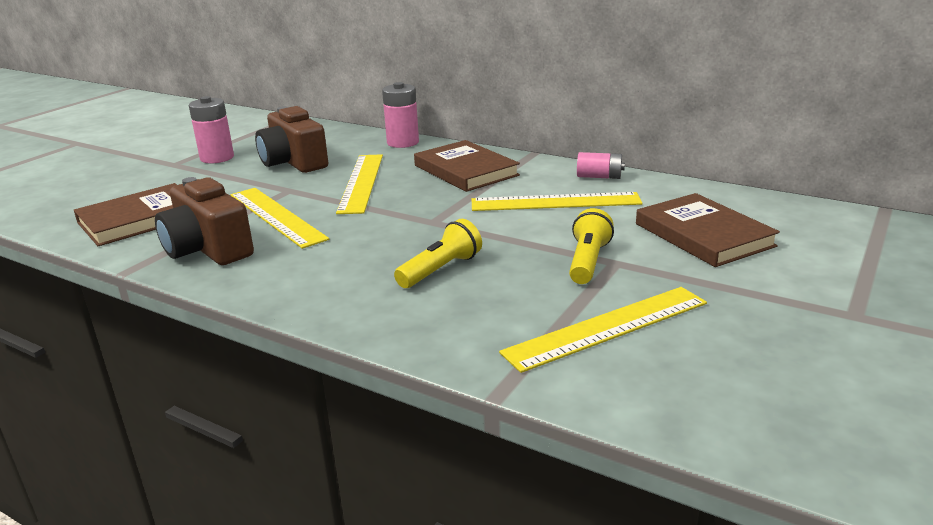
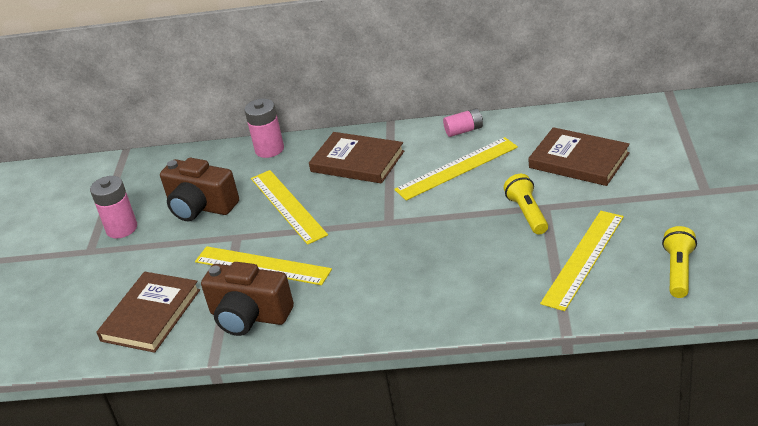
camera: 25 degrees left, 10 degrees up
(440, 270) = (440, 260): yellow flashlight -> yellow flashlight (678, 271)

